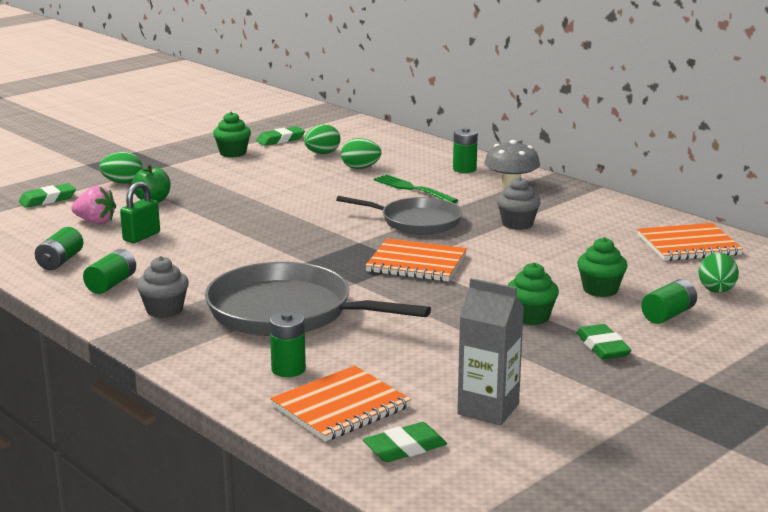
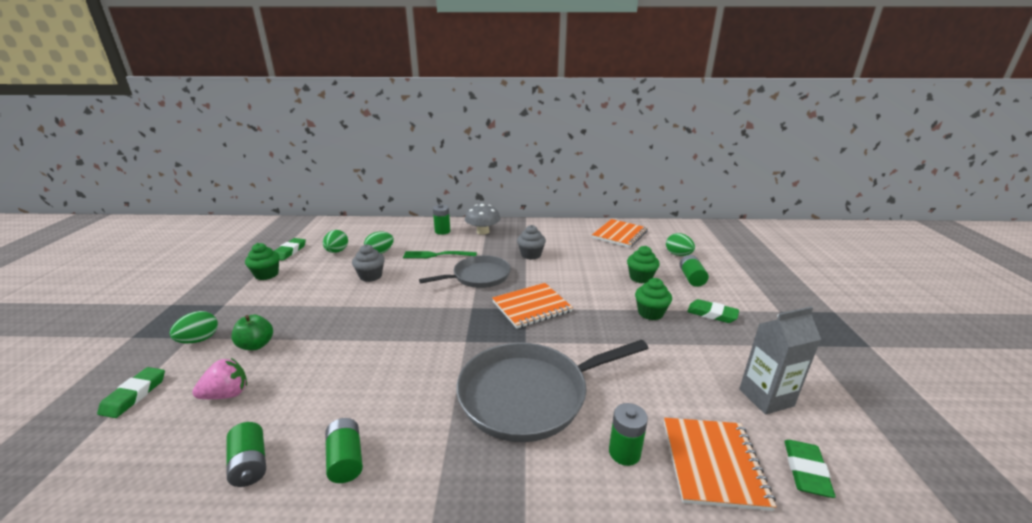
camera: 45 degrees left, 5 degrees up
(141, 236) = (298, 387): green padlock -> none
(164, 310) = (440, 458): grey cupcake -> grey cupcake (371, 276)

